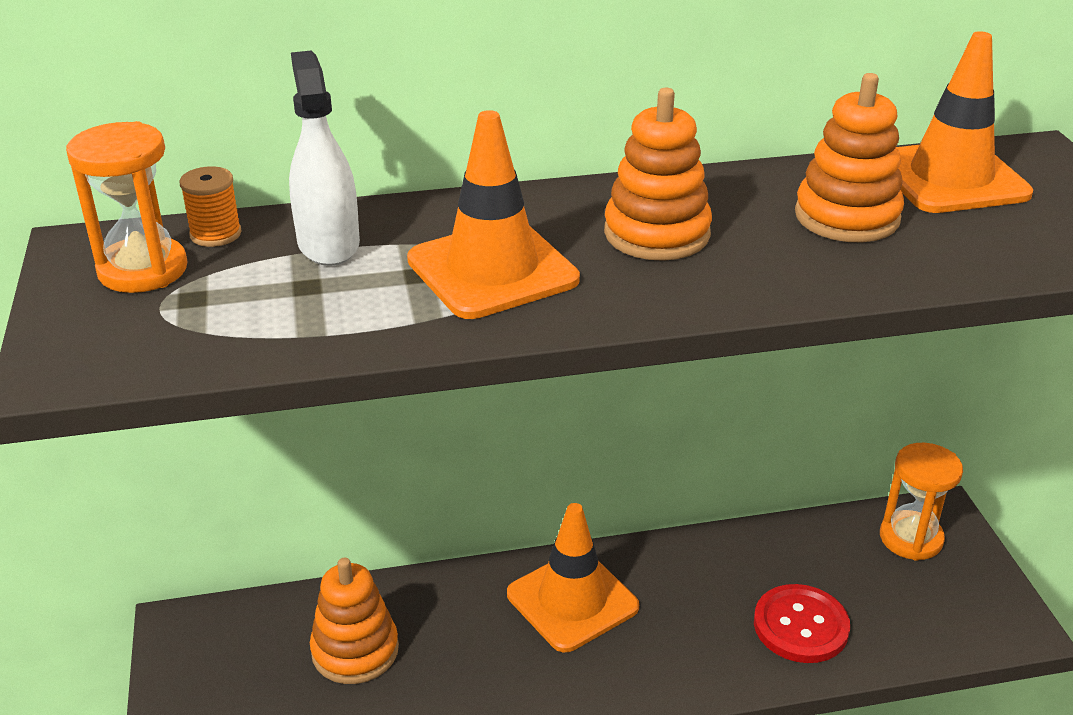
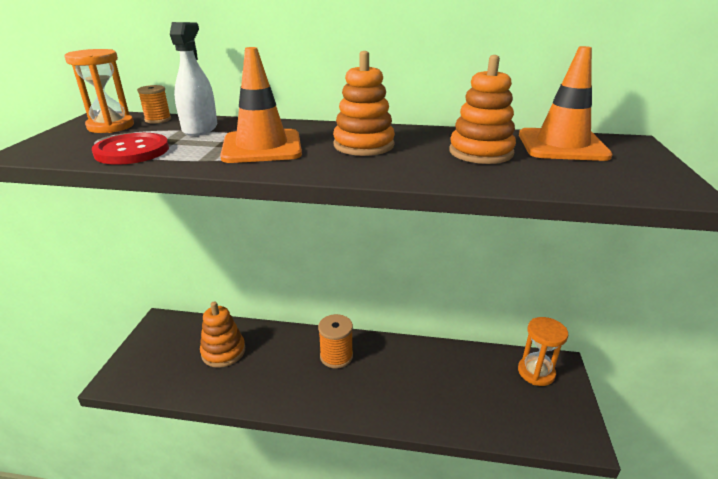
camera: 20 degrees right, 5 degrees down
(572, 600) = (336, 356): orange traffic cone -> orange spool
(800, 626) = (449, 402): red button -> red button (132, 151)

